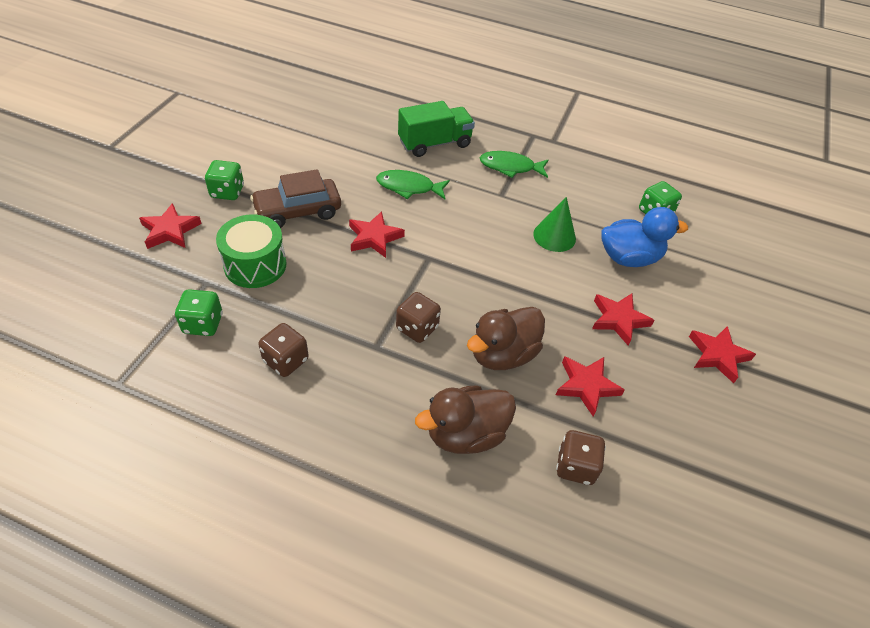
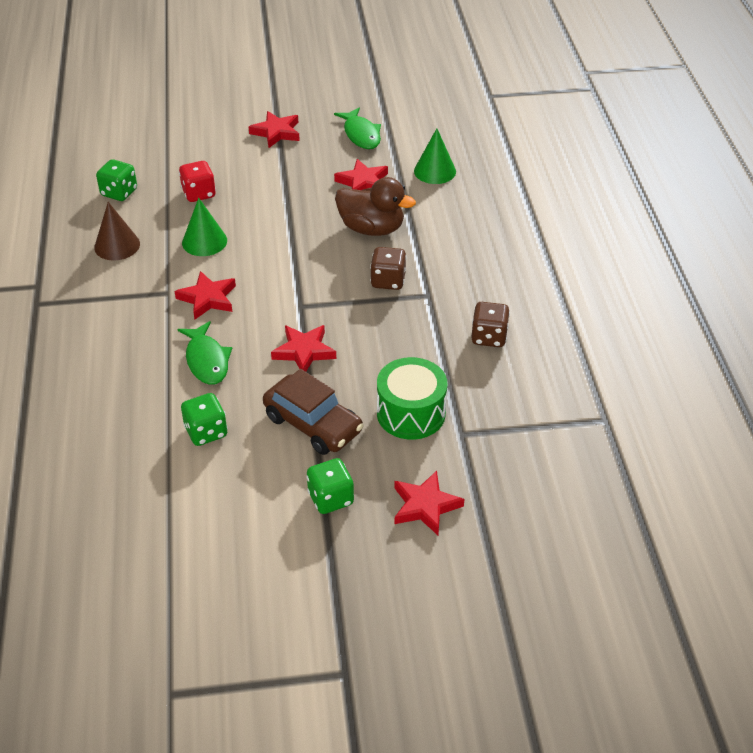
camera: 115 degrees left, 5 degrees down
(203, 324) = (504, 406): green dice -> green dice (206, 432)
(434, 143) = (109, 373): green truck -> none
(465, 434) = (458, 223): brown duck -> none
(510, 167) = (113, 301): green fish -> green fish (361, 135)
(575, 466) = (435, 171): brown dice -> green cone
(579, 189) = (117, 245): none -> brown cone
(618, 319) = (281, 183): red star -> red star (207, 298)
(629, 258) = (199, 194): blue duck -> red dice

